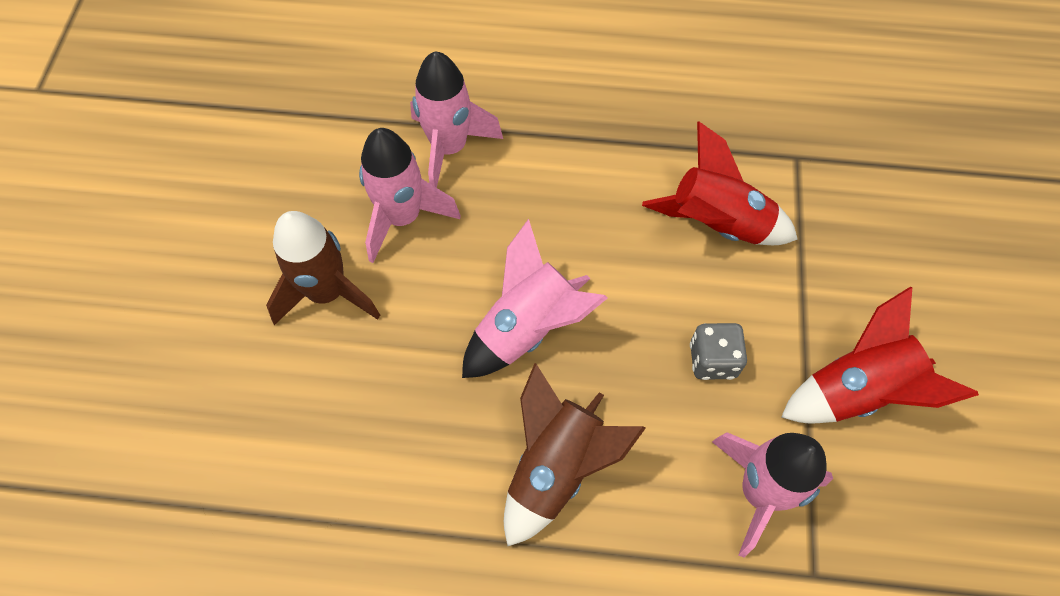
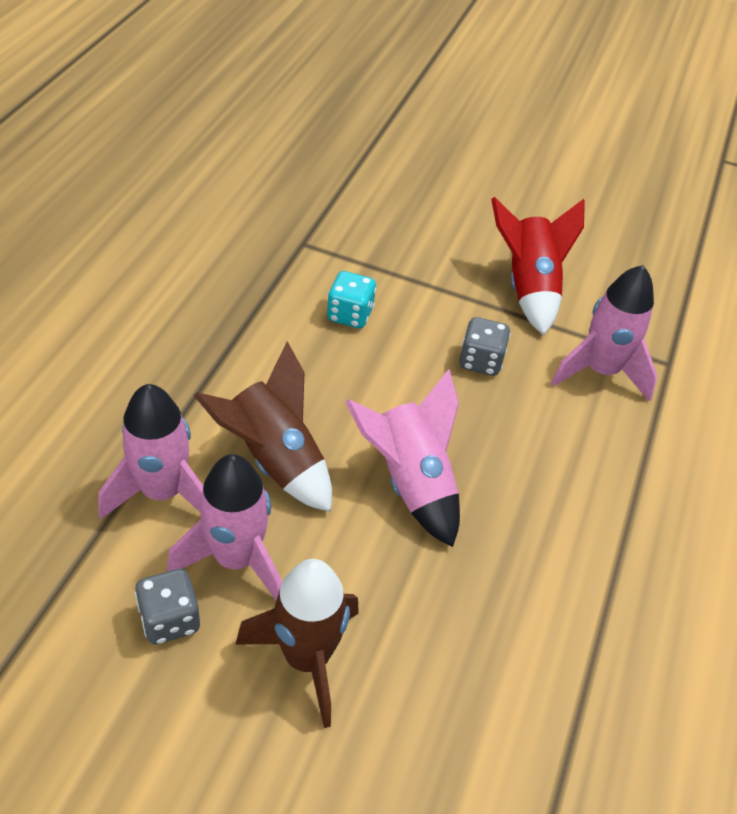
camera: 80 degrees left, 15 degrees down
(337, 192) = (170, 619): none -> grey dice
(556, 468) = (557, 499): brown rocket -> brown rocket (274, 460)
(717, 224) = (350, 315): red rocket -> turquoise dice

